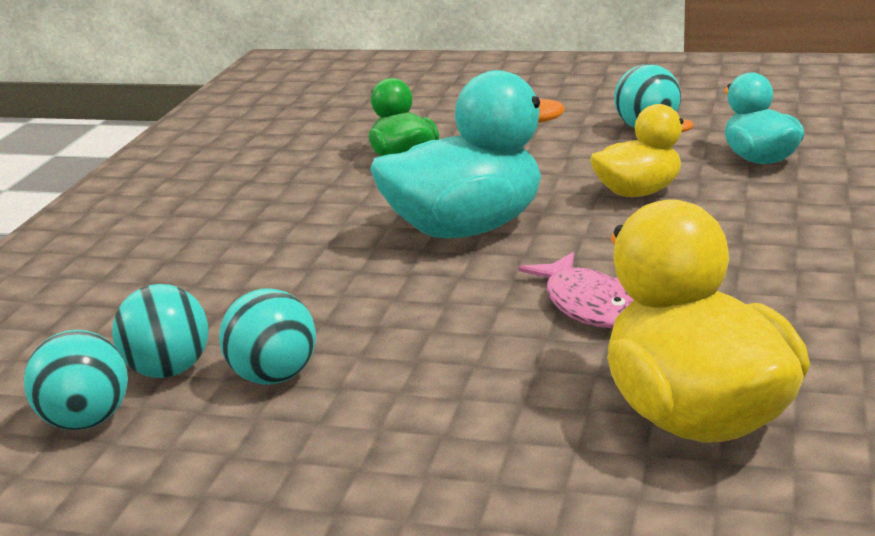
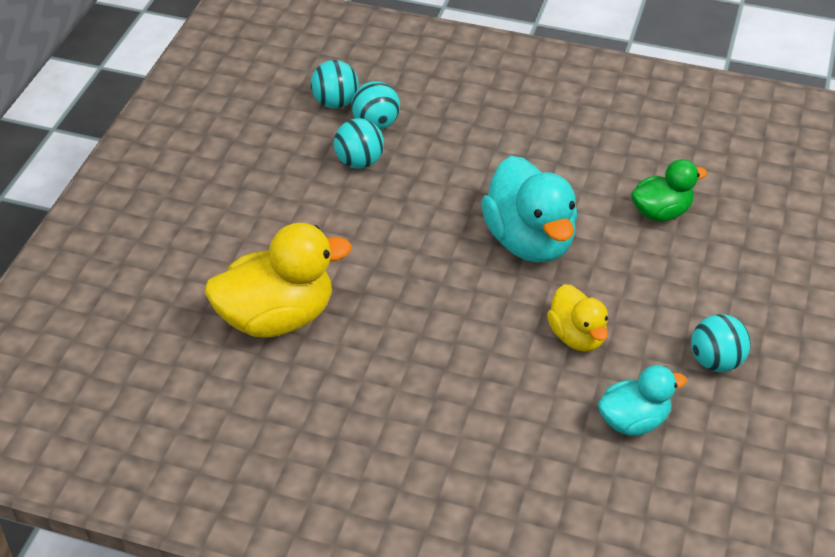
camera: 90 degrees right, 20 degrees up
(587, 304) = (409, 289): pink fish -> none

